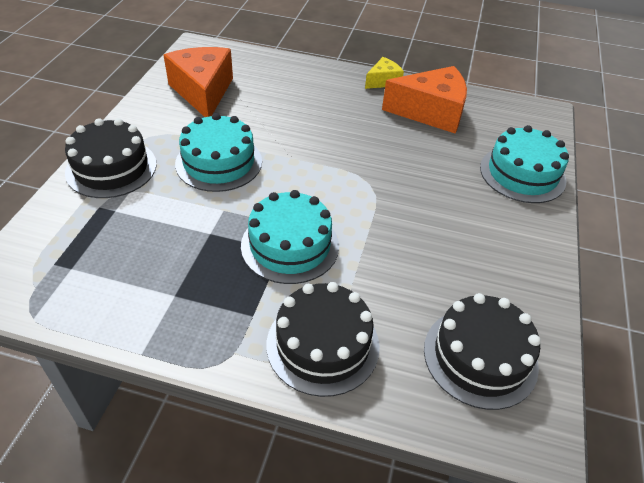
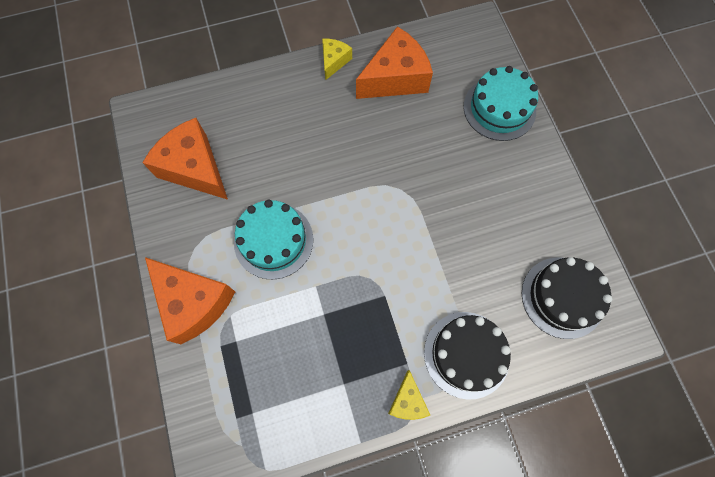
camera: 30 degrees left, 25 degrees up
(111, 168) = (194, 302): black cake -> orange cheese
(223, 347) = (407, 401): none -> yellow cheese
(290, 245) = (387, 287): turquoise cake -> none

